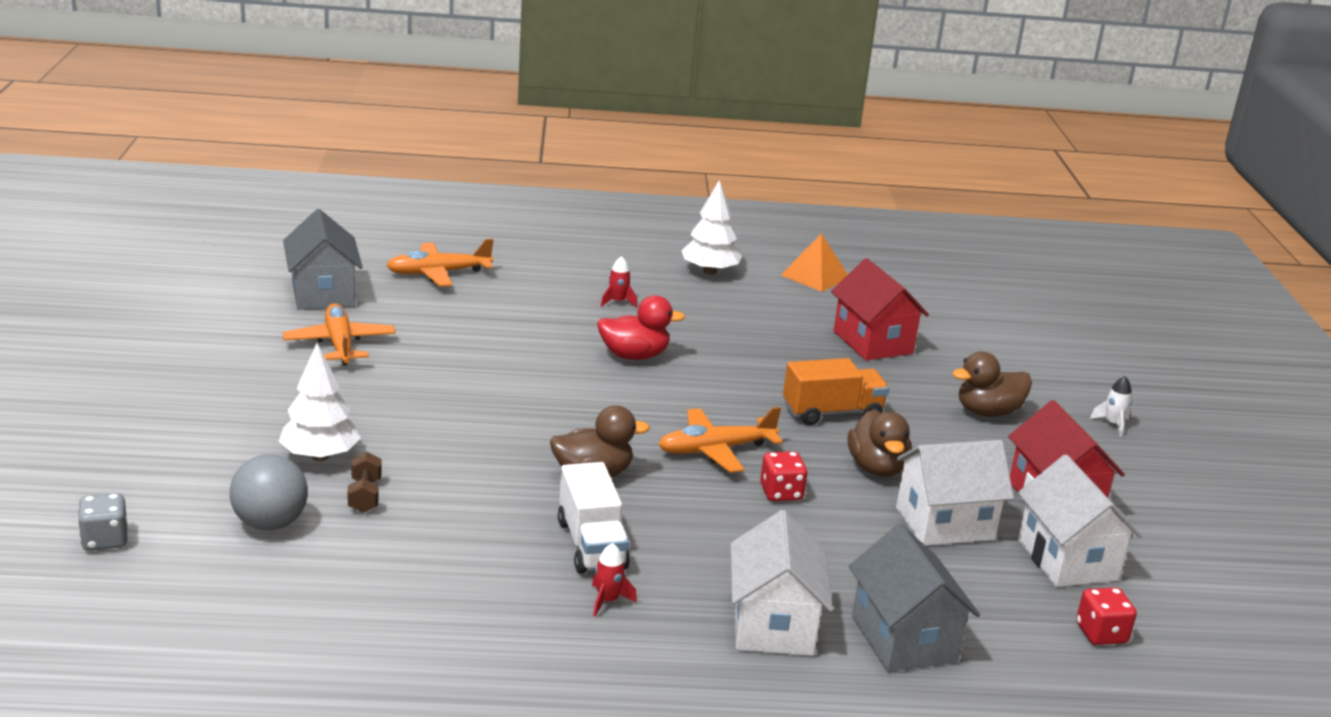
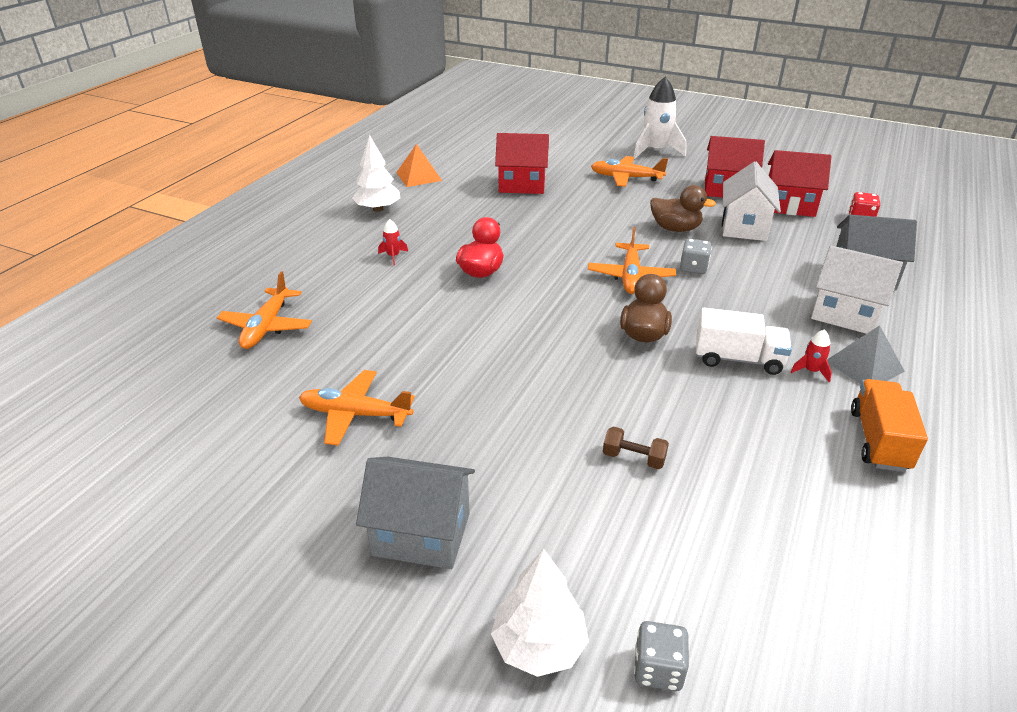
camera: 60 degrees left, 10 degrees up
(270, 523) = (661, 529): grey ball -> none
(320, 456) = (555, 471): white tree -> white tree (539, 646)
(323, 294) = (245, 403): grey house -> grey house (421, 534)
(652, 644) = (864, 366): none -> grey pyramid
(781, 493) = (693, 268): red dice -> grey dice
(832, 413) = (602, 223): orange truck -> orange truck (879, 440)
(988, 412) = (626, 178): brown duck -> orange plane
(1067, 560) = (789, 205): white house -> red house
(1112, 424) = (655, 151): white rocket -> white rocket, size x2.26

